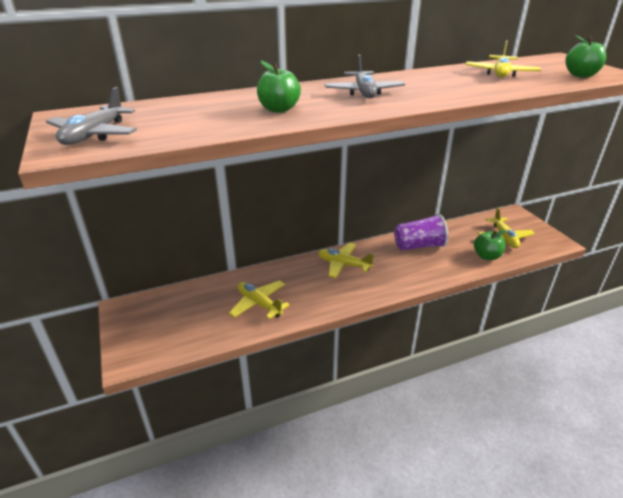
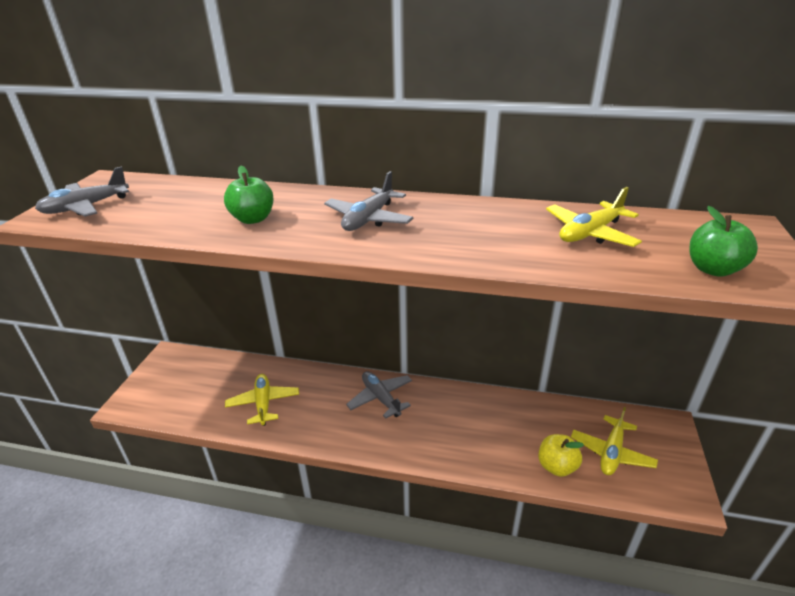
camera: 35 degrees right, 0 degrees up
(343, 265) = (381, 398): yellow plane -> grey plane
(419, 246) = (486, 413): purple cup -> none
(486, 256) = (556, 466): green apple -> yellow apple

